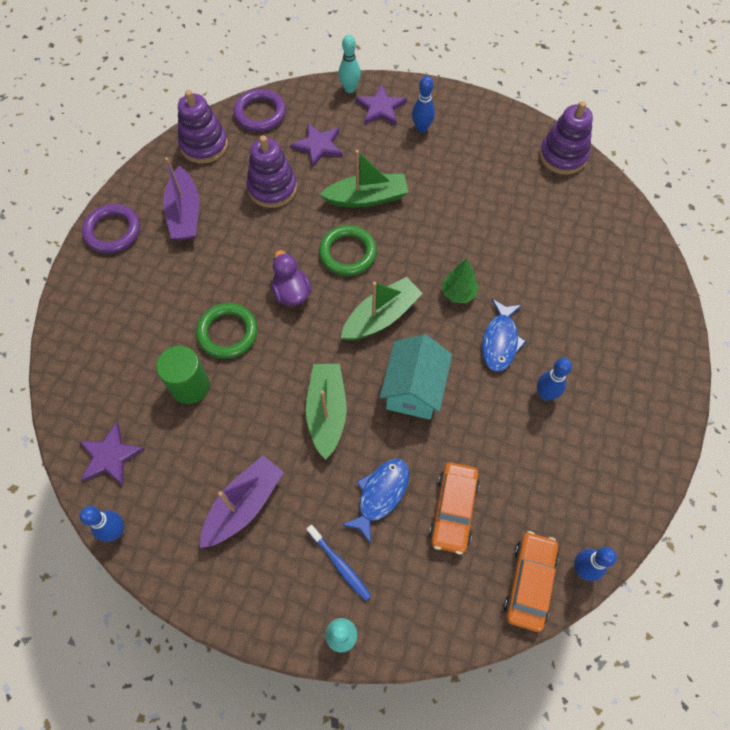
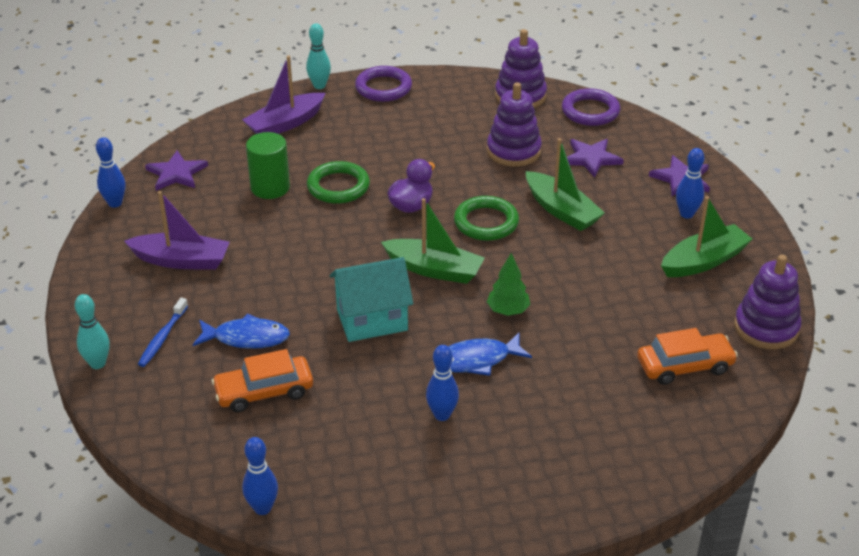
camera: 60 degrees right, 25 degrees down
(185, 213) = (437, 116): purple boat -> purple boat (285, 124)
(327, 412) = (305, 274): green boat -> green boat (704, 261)
(350, 89) = (682, 151): turquoise bowling pin -> turquoise bowling pin (319, 86)
(529, 582) = (223, 472): orange car -> orange car (684, 366)

